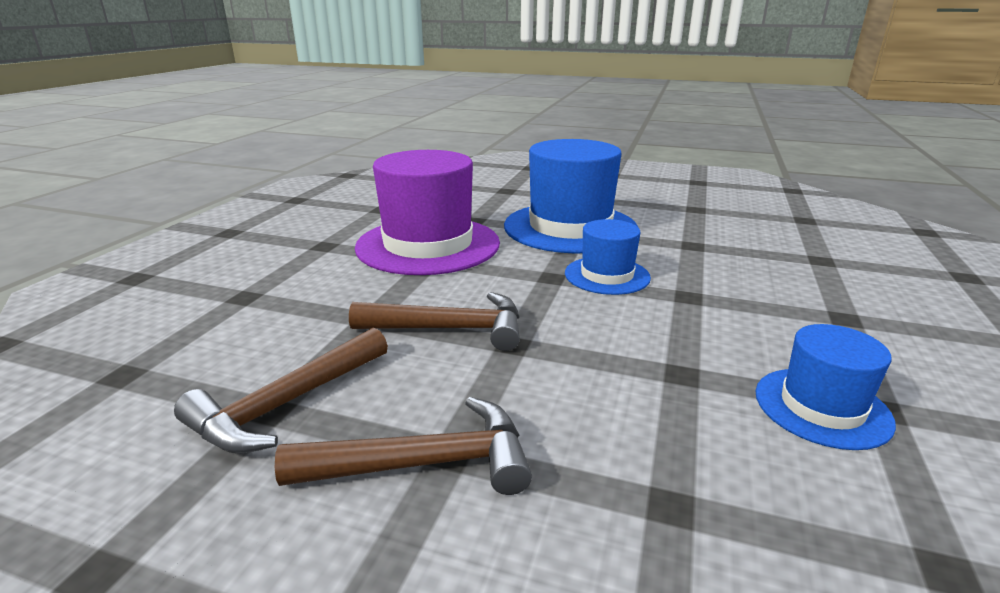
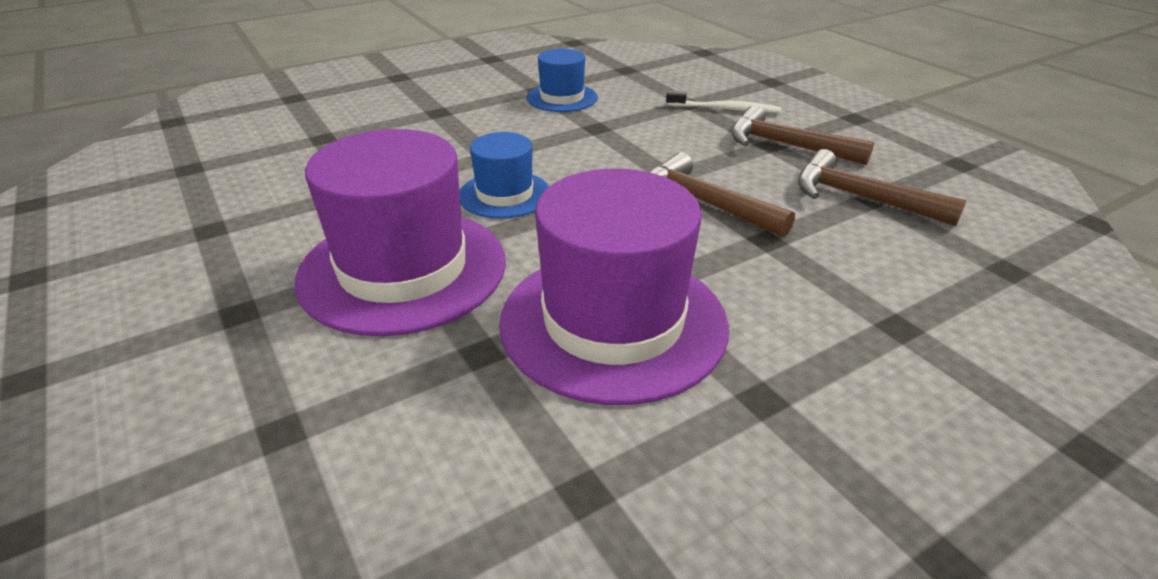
camera: 140 degrees left, 10 degrees up
(286, 404) = (860, 198): brown hammer -> brown hammer turned 135 degrees counterclockwise
(570, 227) = (403, 269): blue hat -> purple hat
(598, 520) = (725, 109): none -> white toothbrush

